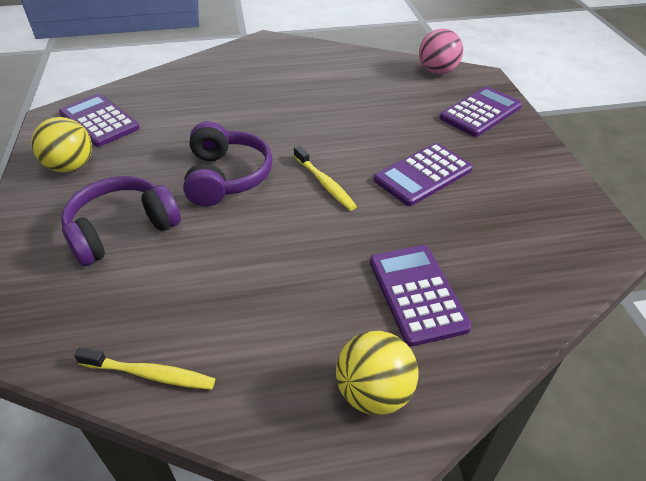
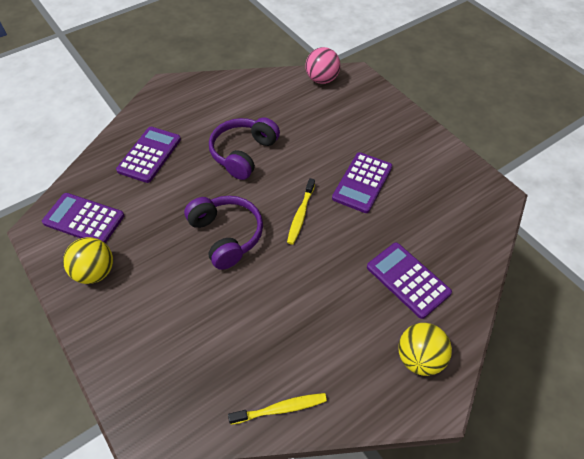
camera: 25 degrees left, 10 degrees up
(122, 230) = (181, 312): purple headphones -> purple headphones (243, 153)
(325, 183) = (301, 215): yellow toothbrush -> yellow toothbrush turned 75 degrees clockwise
(480, 112) = (372, 111): purple calculator -> purple calculator (149, 155)

